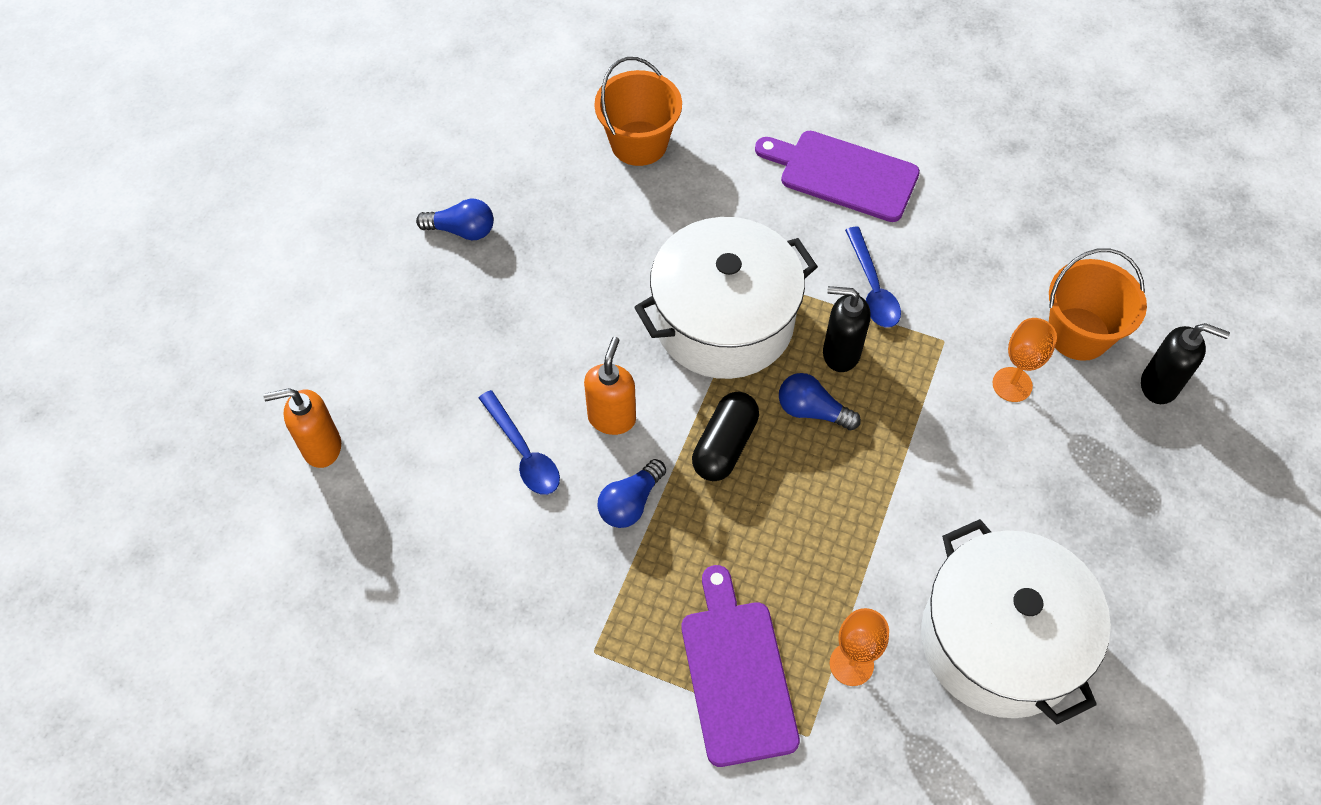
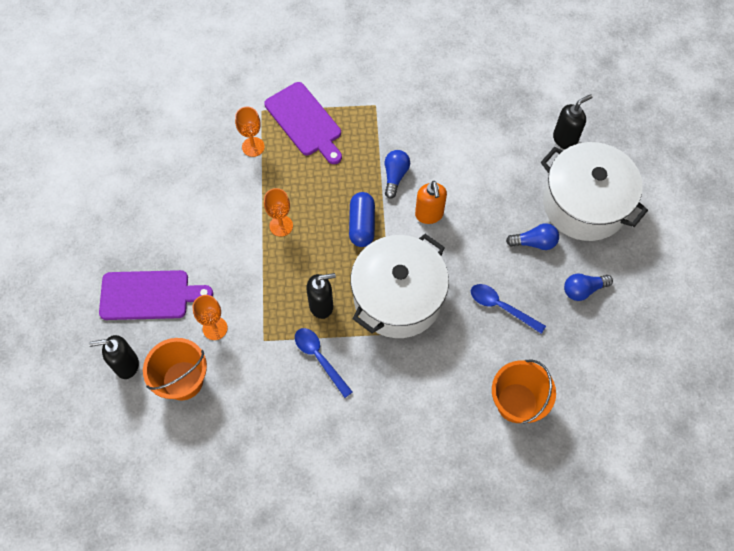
camera: 155 degrees right, 5 degrees up
(321, 447) = (565, 139): orange soap dispenser -> black soap dispenser
(523, 452) = (463, 178): blue spoon -> blue spoon (501, 307)
(724, 445) = (362, 225): black capsule -> blue capsule
(812, 411) = (323, 264): blue light bulb -> blue light bulb (534, 242)
(843, 174) = (372, 438): purple cutting board -> purple cutting board (149, 295)
(855, 497) = (281, 226): none -> orange goblet
(999, 640) = (184, 185): white pot -> white pot (584, 204)

